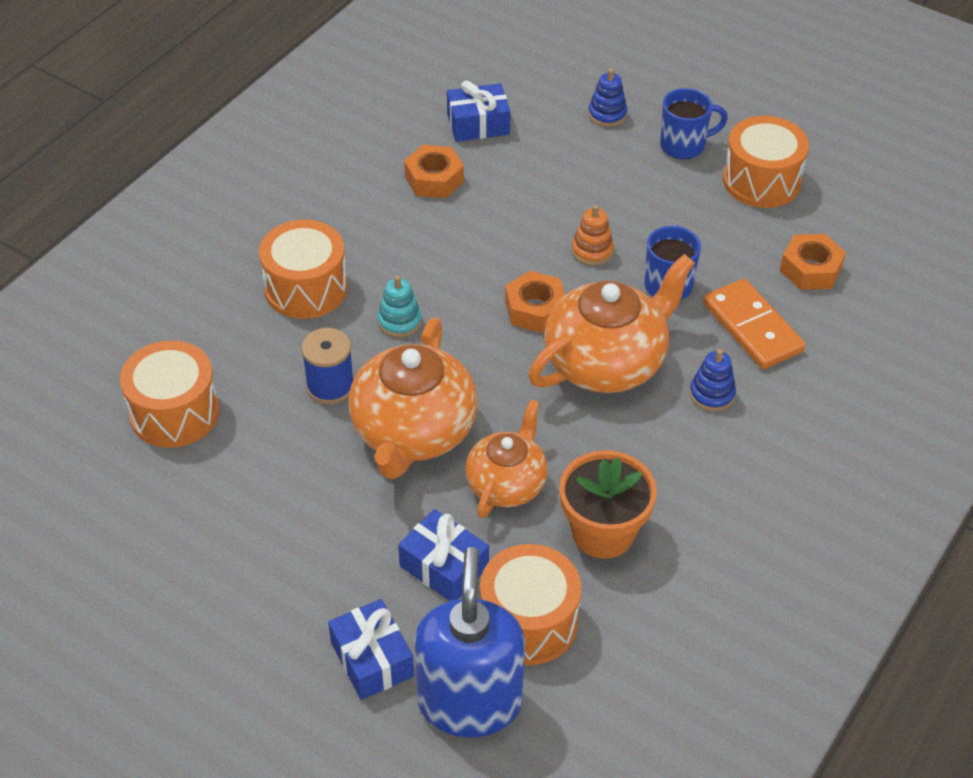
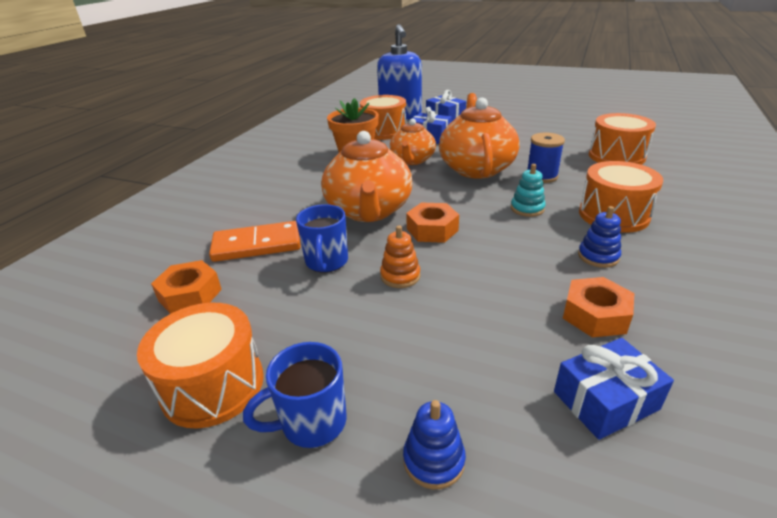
camera: 170 degrees right, 15 degrees down
(606, 362) = (369, 211): orange teapot -> orange teapot turned 45 degrees counterclockwise
(712, 394) = (294, 207): blue stacking toy -> blue stacking toy (598, 256)
(752, 327) = (257, 245): orange domino -> orange domino turned 60 degrees counterclockwise

